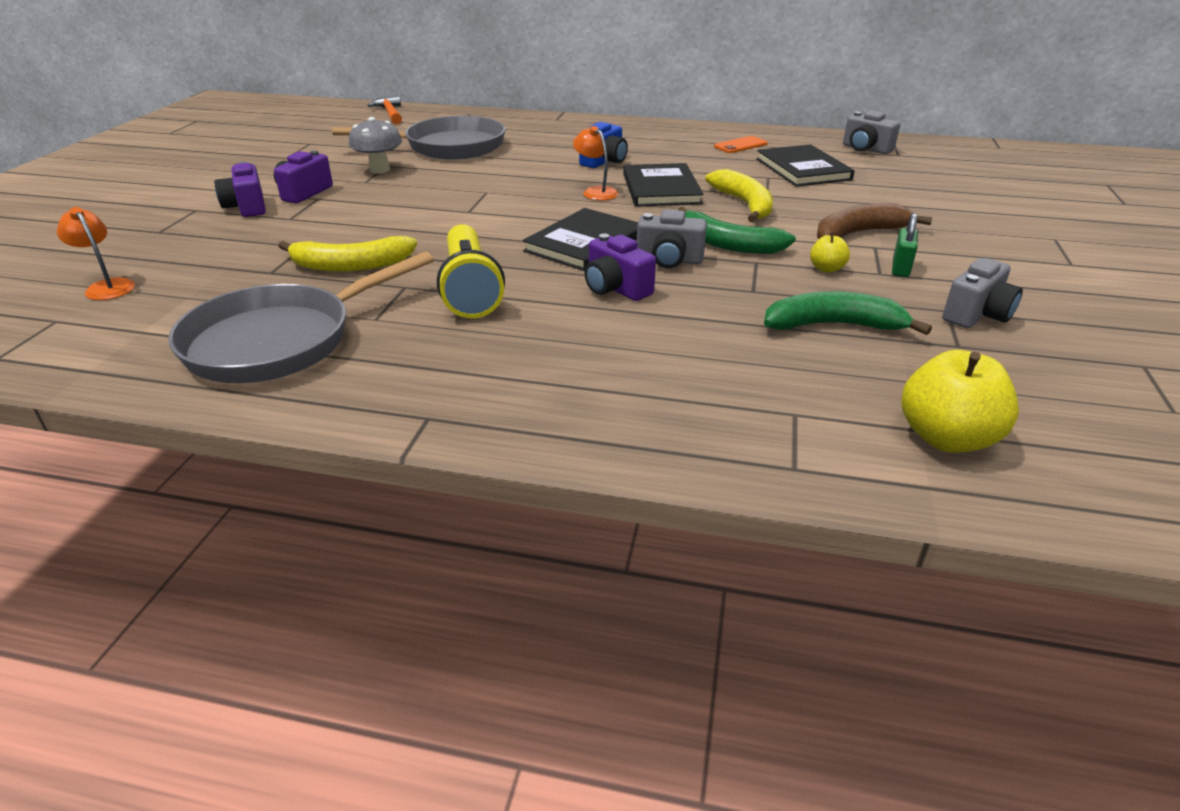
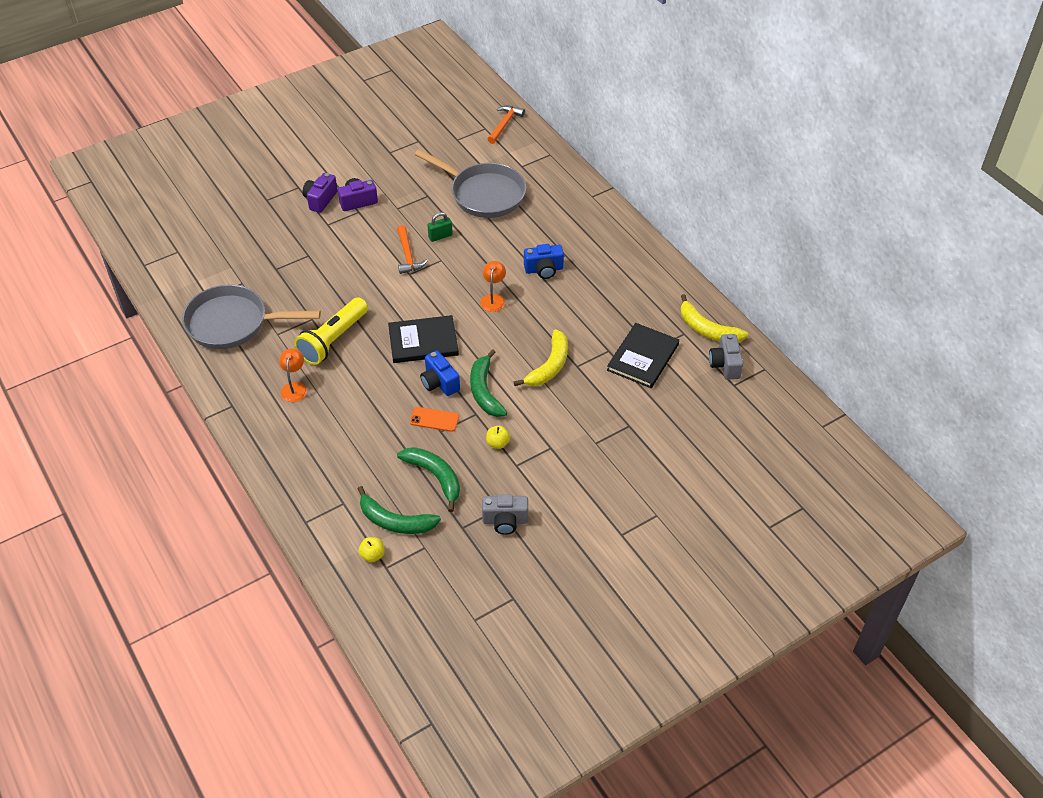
camera: 45 degrees right, 15 degrees up
(107, 286) = (212, 237): orange lamp -> orange lamp (294, 387)
(351, 265) = (309, 286): yellow banana -> yellow banana (707, 329)
(379, 170) = (418, 199): grey mushroom -> none
(441, 202) = (408, 255): none -> orange hammer
(616, 288) = (388, 385): purple camera -> none
(661, 189) = (530, 320): black book -> none
(669, 260) = (439, 383): grey camera -> blue camera
(740, 145) = (653, 306): orange phone -> orange phone (434, 419)
(859, 233) = (563, 432): brown banana -> none
(889, 388) = (395, 521): none -> green banana
(900, 268) = (532, 470): green padlock -> green padlock (440, 236)
(946, 438) = (372, 555): yellow apple -> yellow apple, size x0.52

